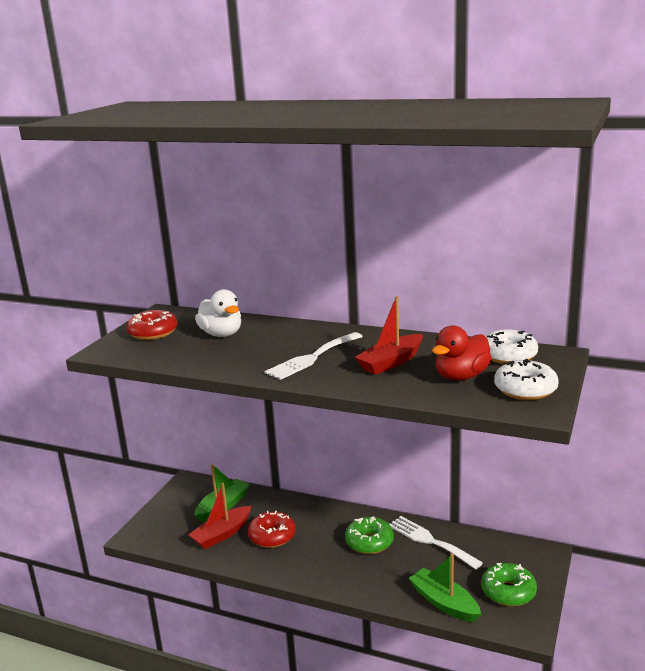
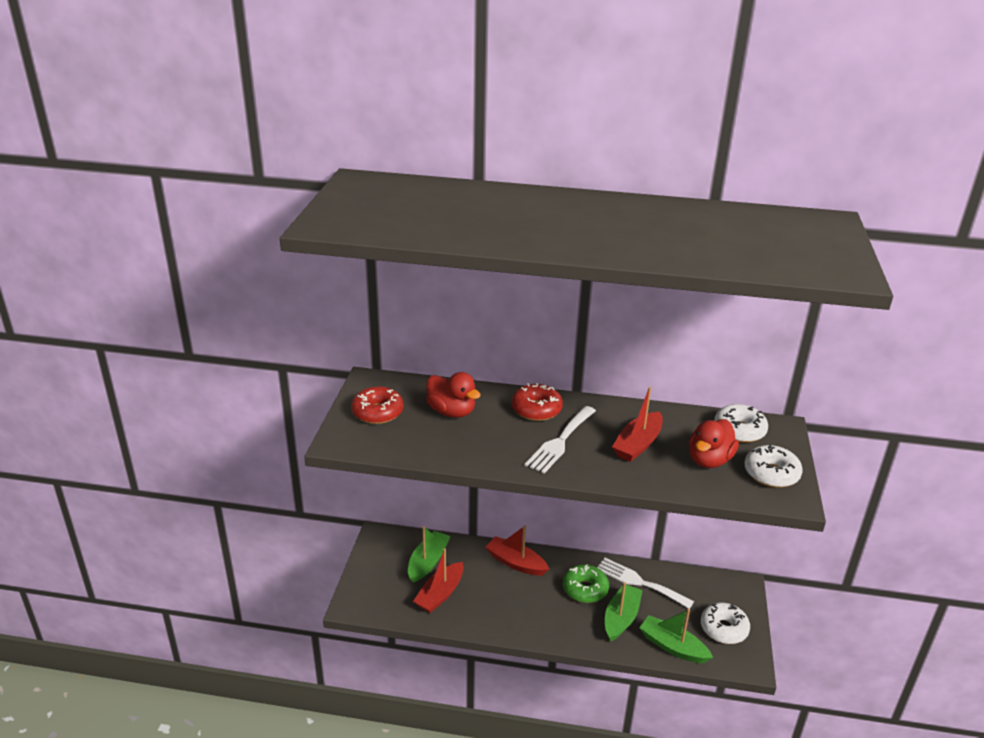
camera: 15 degrees left, 10 degrees up
(221, 334) = (451, 412): white duck -> red duck
(272, 536) = (490, 592): red donut -> red donut (536, 409)
(308, 514) = (516, 563): none -> red boat
(397, 571) = (621, 618): none -> green boat
(508, 592) = (723, 629): green donut -> white donut

